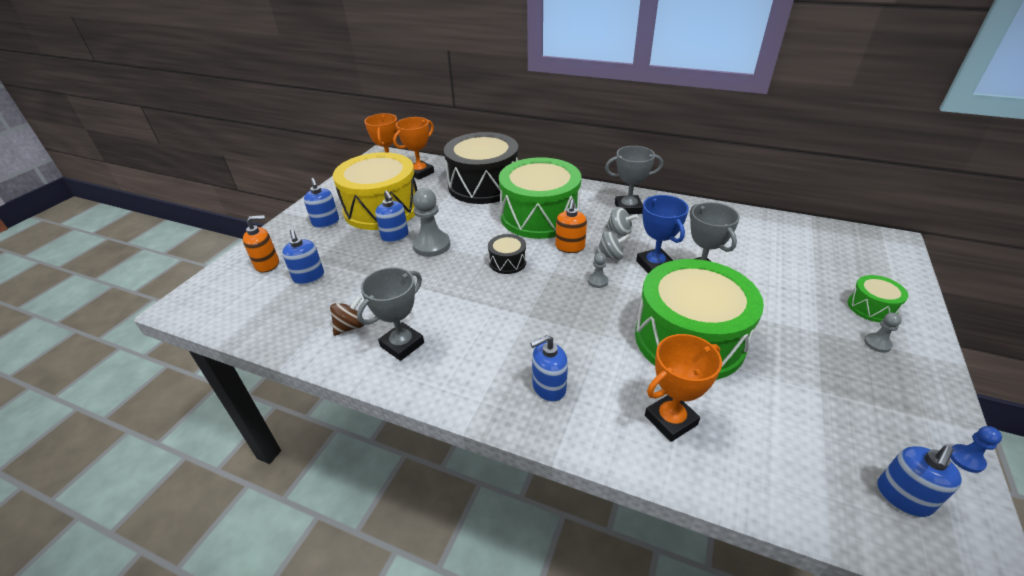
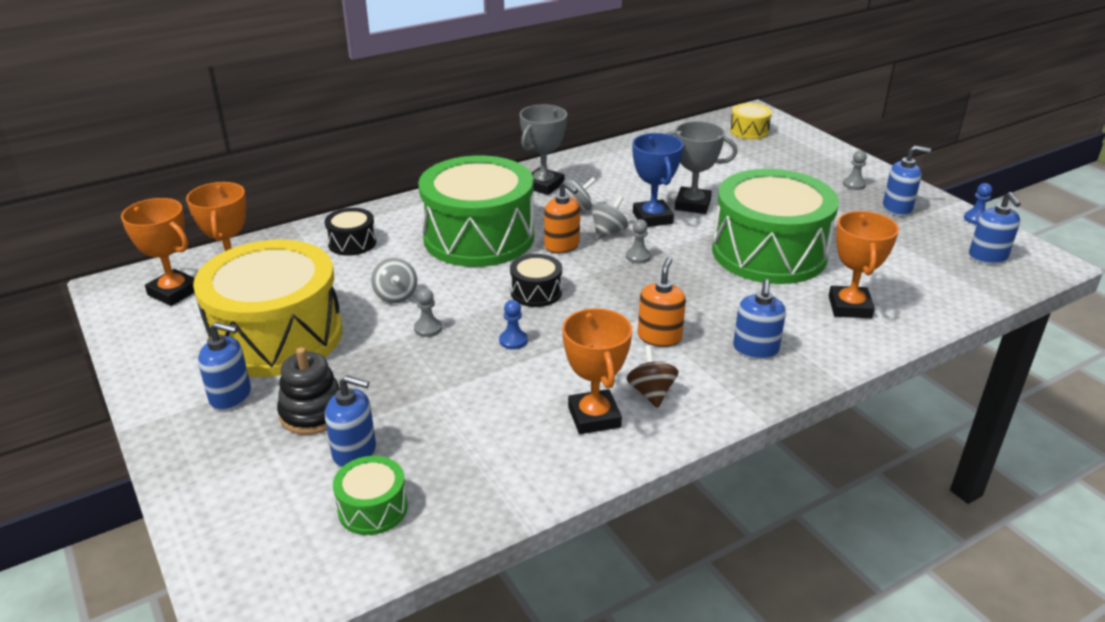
camera: 55 degrees left, 5 degrees down
(267, 264) = (261, 485): orange soap dispenser -> orange soap dispenser (659, 337)
(330, 250) = (313, 413): none -> black stacking toy
(350, 327) = (514, 446): brown spinning top -> brown spinning top (651, 393)
(395, 236) = (364, 348): blue soap dispenser -> blue soap dispenser (897, 208)
(402, 344) = (594, 417): grey trophy -> orange trophy
(431, 245) = (428, 328): grey pawn -> grey pawn, size x0.49
(449, 278) = (513, 340): none -> blue pawn
(451, 221) = (396, 296): none -> grey spinning top
(483, 185) = (352, 243): black drum -> black drum, size x0.43
(654, 265) = (652, 218): blue trophy -> blue trophy turned 60 degrees clockwise
(857, 251) = (749, 131): none -> yellow drum
(871, 307) = (816, 164): green drum -> green drum (373, 508)

